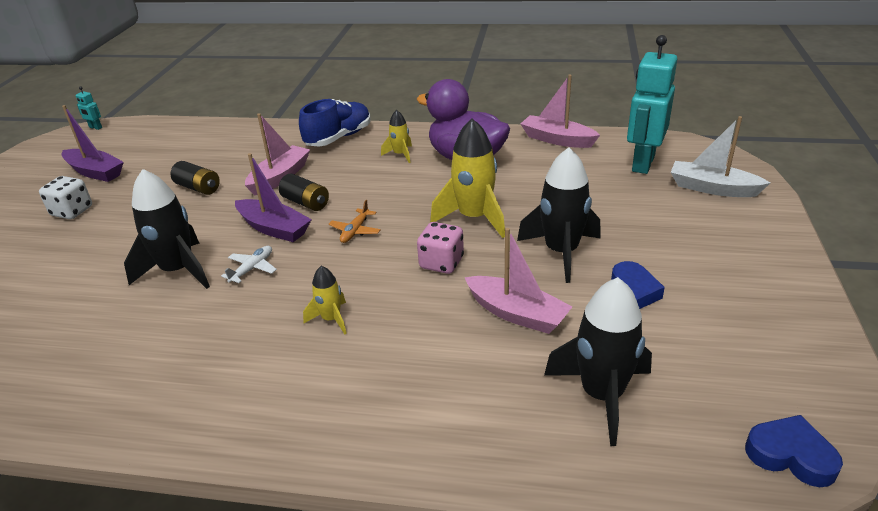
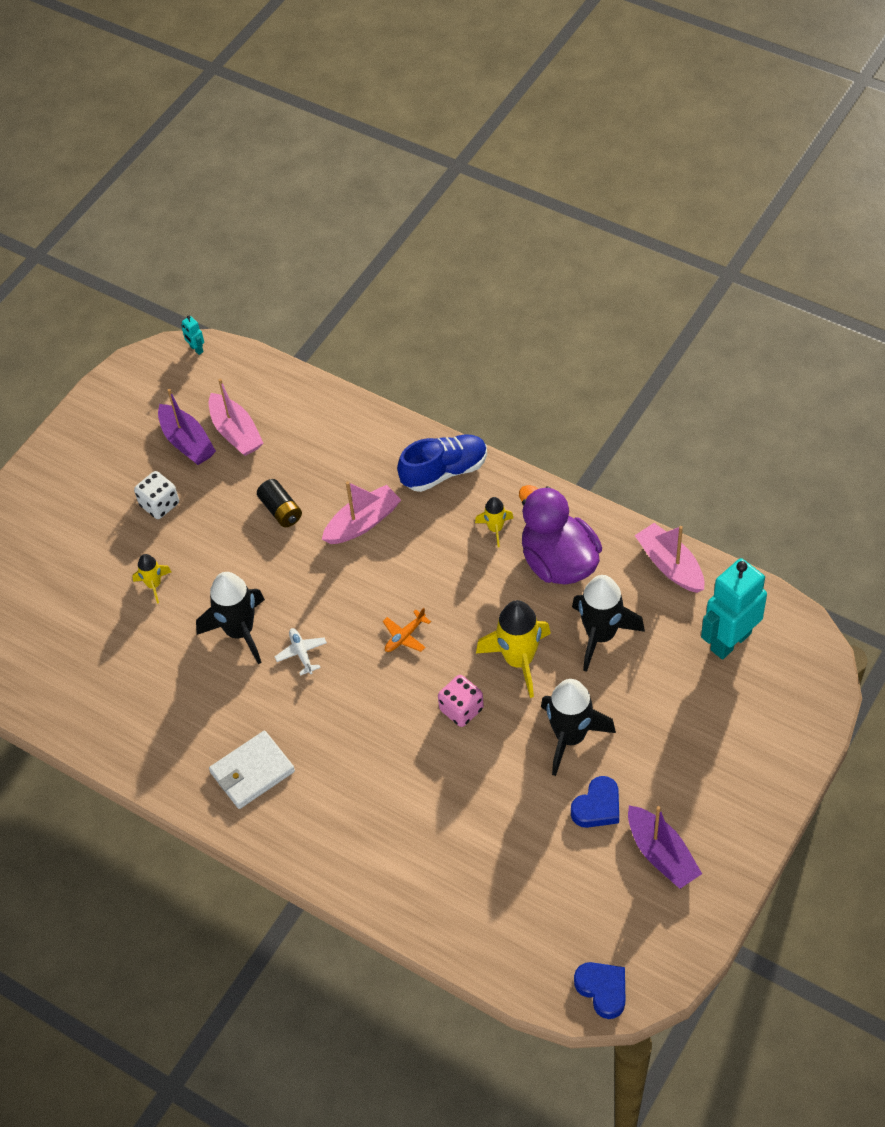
camera: 25 degrees right, 20 degrees up
(227, 379) = (252, 772): none -> white wallet
(252, 268) = (301, 653): white plane -> white plane turned 75 degrees counterclockwise
(274, 228) = (334, 604): purple boat -> purple boat (661, 854)
(306, 203) = (375, 575): black battery -> none
(331, 319) = (346, 740): yellow rocket -> yellow rocket (154, 585)
(517, 313) = (493, 792): pink boat -> pink boat (236, 432)
(602, 395) = (510, 894): black rocket -> black rocket (601, 635)
(712, 188) = (769, 706): white boat -> none

